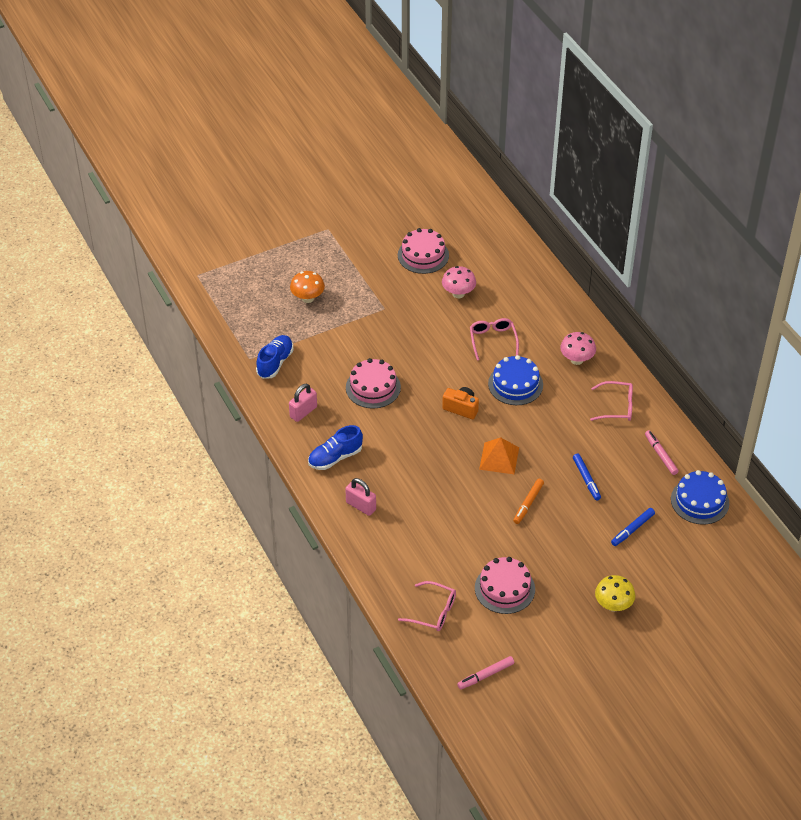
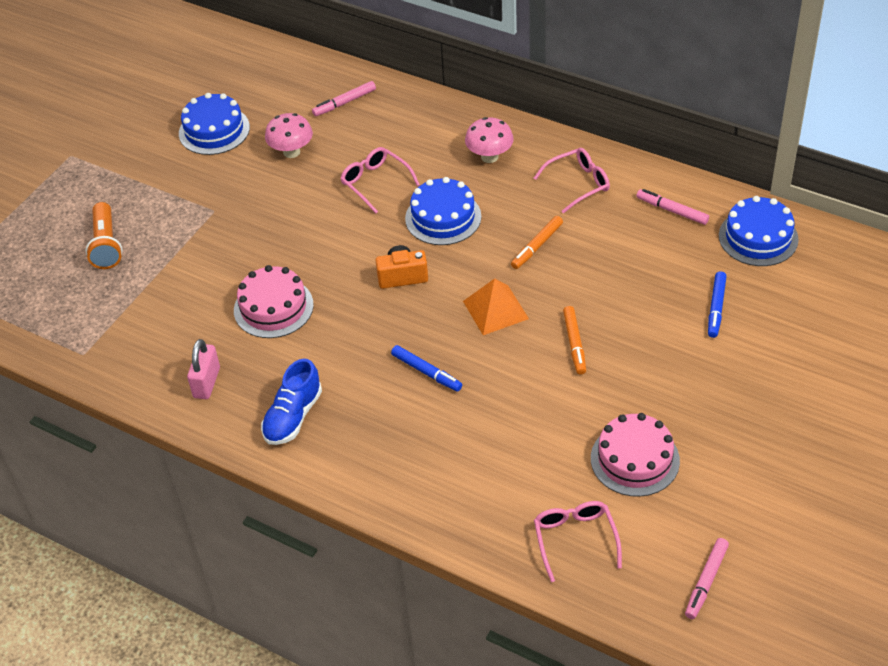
camera: 30 degrees left, 0 degrees up
(275, 363) = (122, 342): blue shoe -> none
(308, 298) = (106, 245): orange mushroom -> orange flashlight
(361, 506) = (374, 458): pink padlock -> none
(423, 255) = (214, 130): pink cake -> blue cake
(433, 612) = (575, 539): pink glasses -> pink glasses turned 90 degrees counterclockwise
(516, 277) = (344, 103): none -> pink marker
(557, 433) = (537, 246): none -> orange marker
(586, 479) = (615, 280): blue marker -> blue marker (426, 372)
(613, 605) = (774, 406): yellow mushroom -> none

